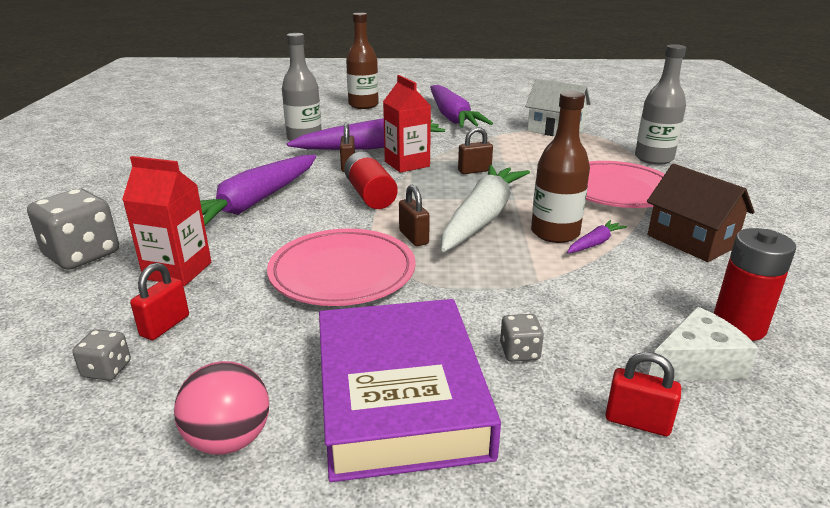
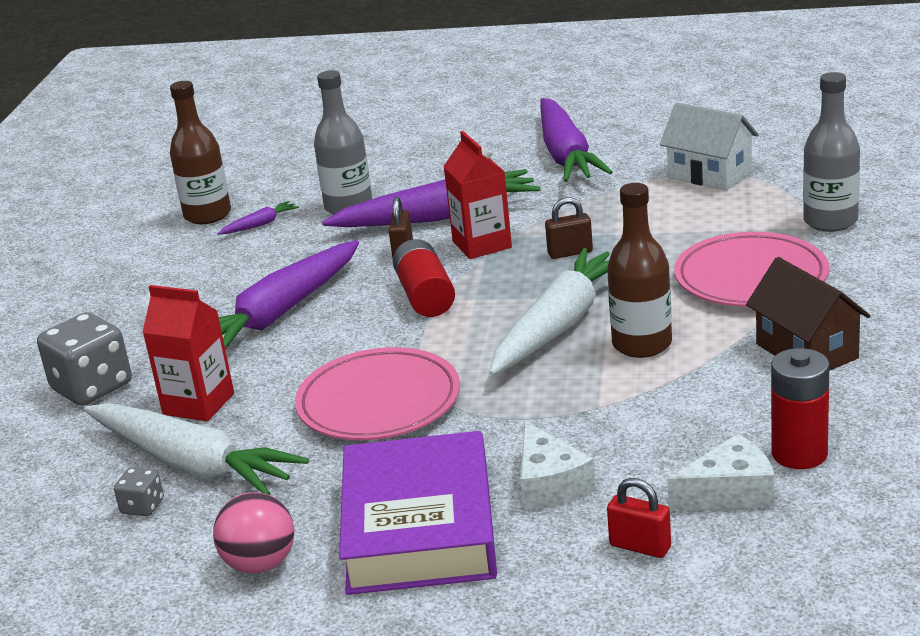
camera: 10 degrees right, 0 degrees up
(165, 326) = (192, 464): red padlock -> white carrot
(363, 105) = (439, 136): brown bottle -> brown bottle (207, 215)
(413, 237) = (468, 355): brown padlock -> none
(519, 352) = (549, 484): grey dice -> white cheese
(594, 243) = (685, 357): purple carrot -> purple carrot (260, 224)

